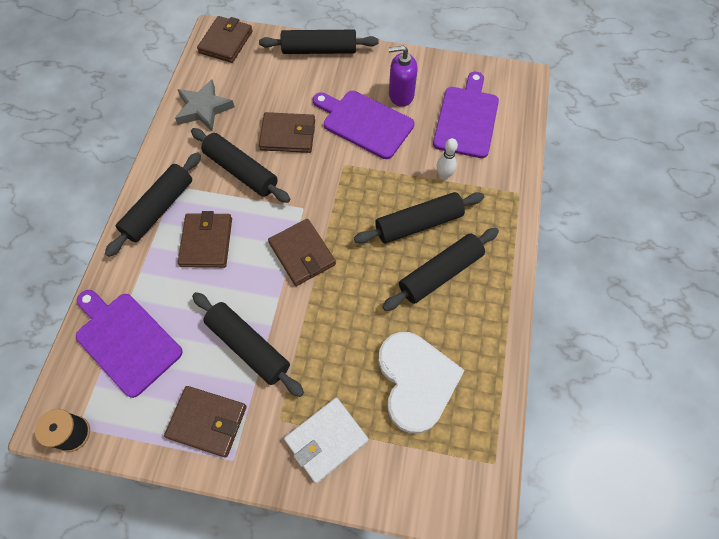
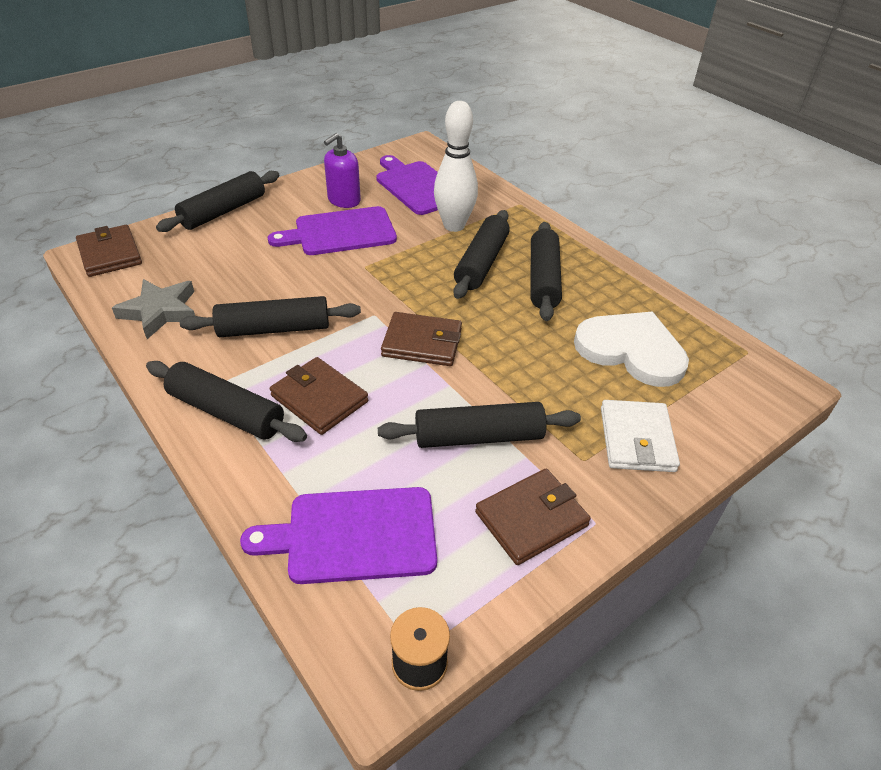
camera: 50 degrees left, 20 degrees down
(159, 209) = (226, 411): black rolling pin -> black rolling pin turned 45 degrees counterclockwise
(288, 135) = (282, 278): brown wallet -> none
(444, 176) = (454, 226): white bowling pin -> white bowling pin, size x2.02

